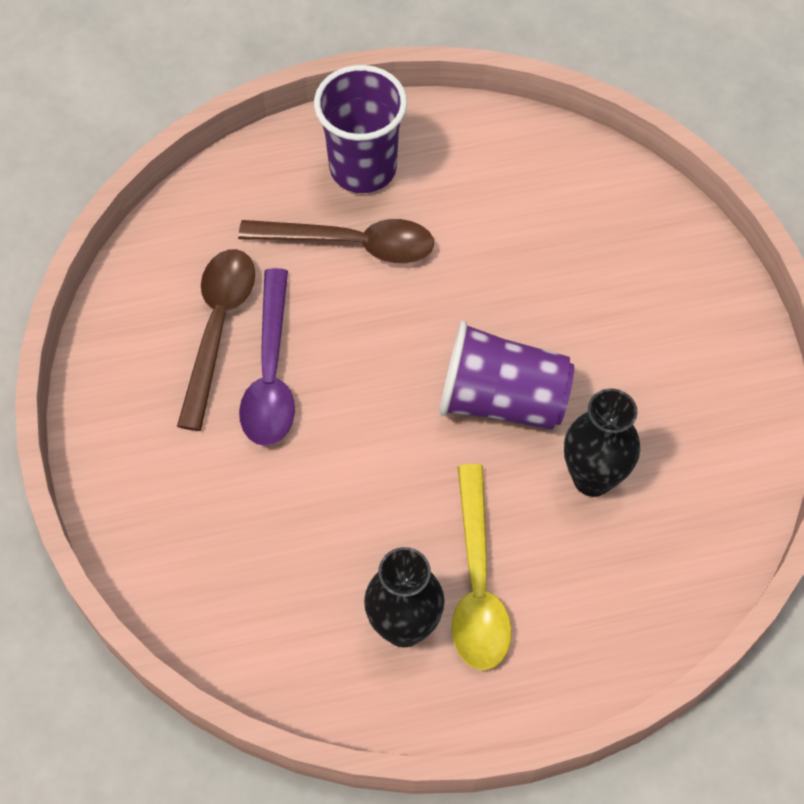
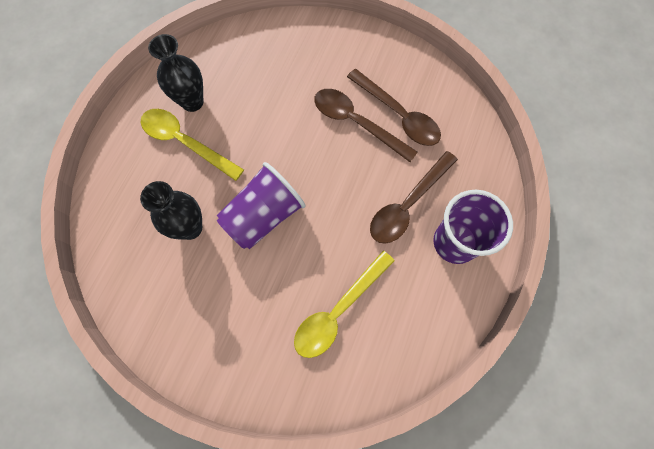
camera: 125 degrees right, 10 degrees up
(271, 373) = (356, 123): purple spoon -> brown spoon
(549, 240) = (338, 310): none -> yellow spoon

